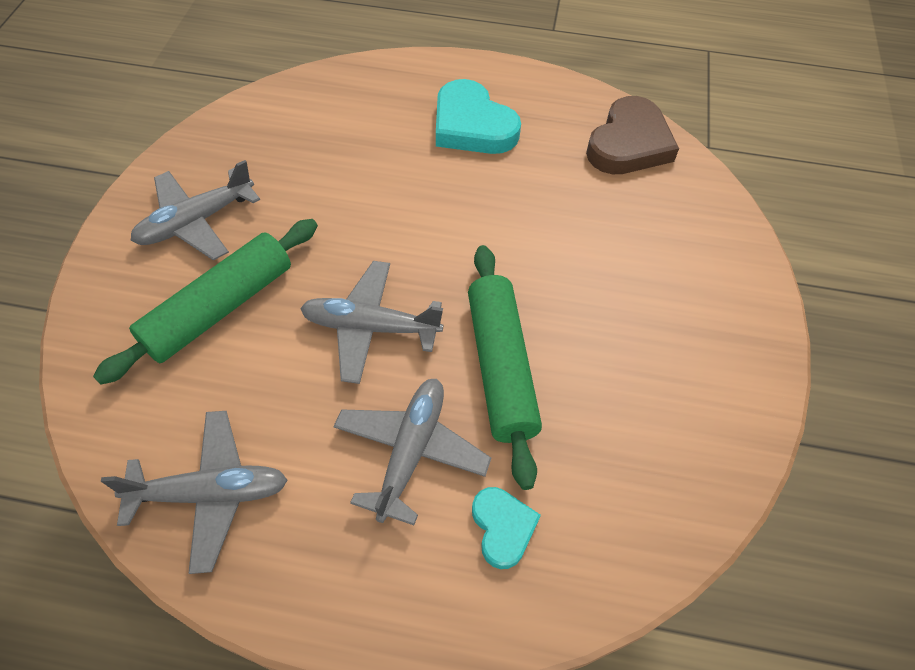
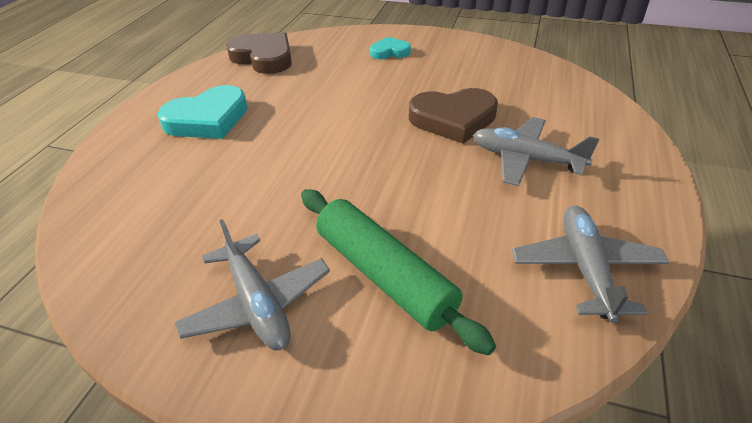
camera: 80 degrees left, 15 degrees down
(371, 327) = (415, 177): grey plane -> none
(501, 367) = (453, 119): green rolling pin -> brown heart
(503, 528) = (573, 125): turquoise heart -> turquoise heart (390, 52)

